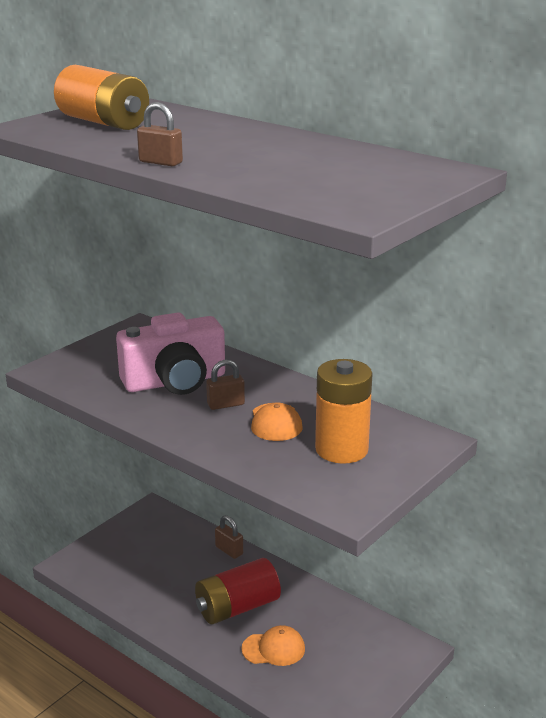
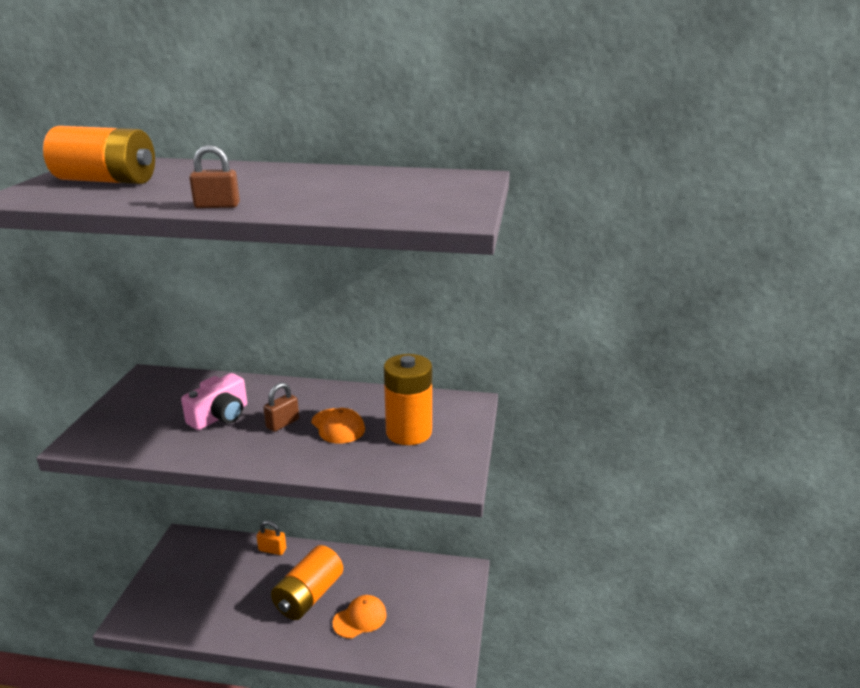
camera: 30 degrees left, 0 degrees up
(175, 381) = (220, 416): pink camera -> pink camera, size x0.63
(229, 550) = (272, 550): brown padlock -> orange padlock
(237, 607) = (309, 596): red battery -> orange battery

